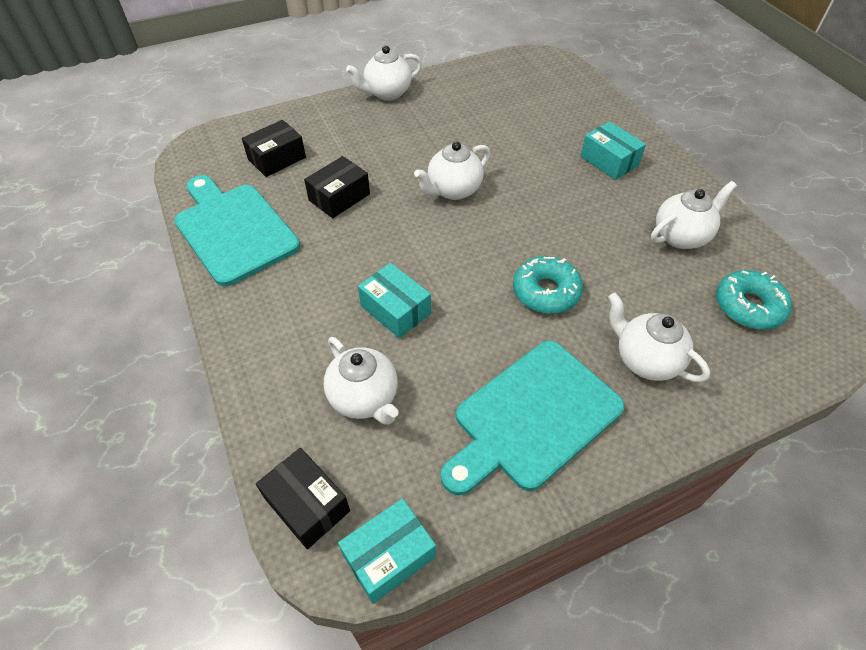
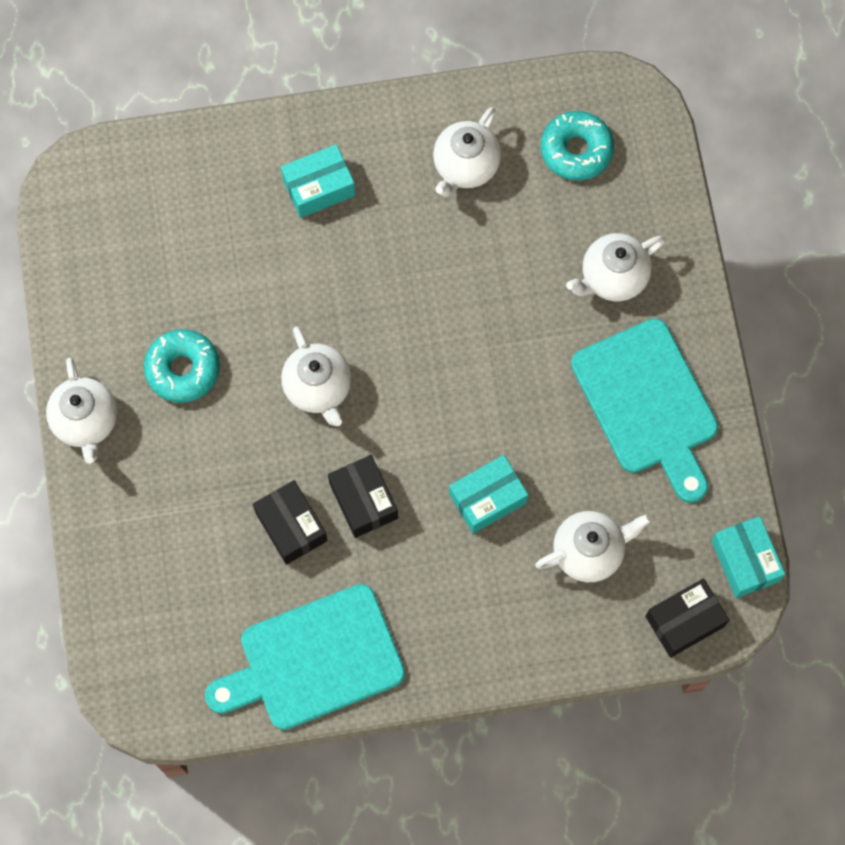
camera: 75 degrees left, 20 degrees up
(277, 158) = (190, 594): black box -> black box (363, 500)
(546, 292) = (504, 338): turquoise donut -> turquoise donut (183, 369)
(681, 236) = (465, 166): white teapot -> white teapot turned 135 degrees counterclockwise

